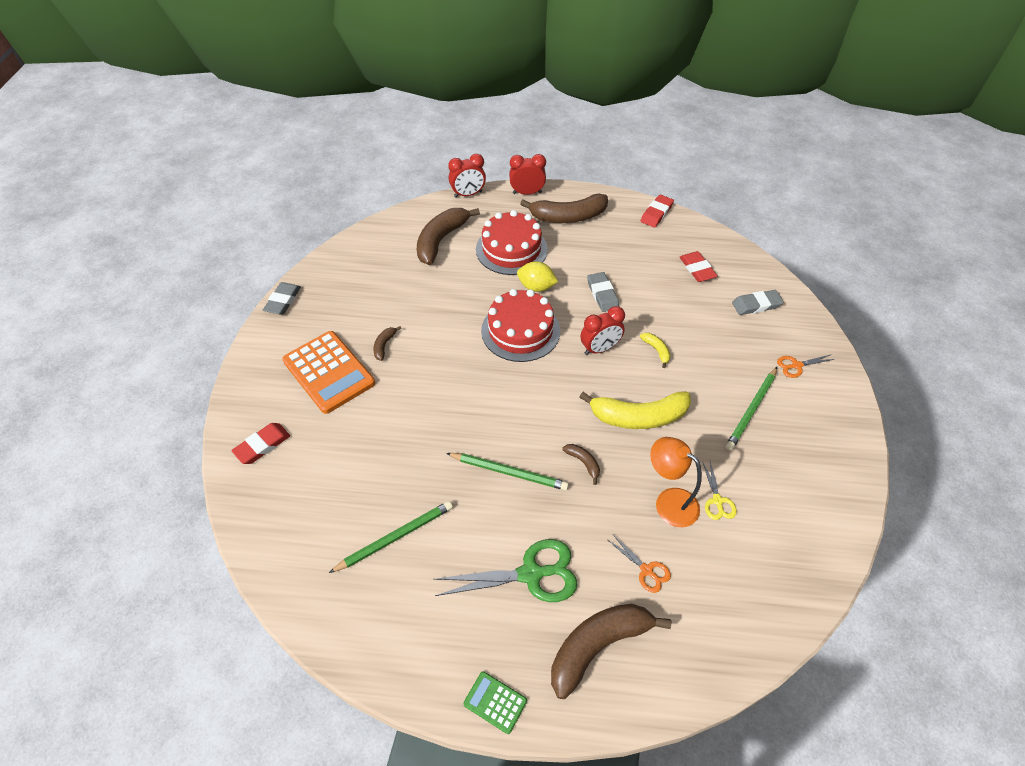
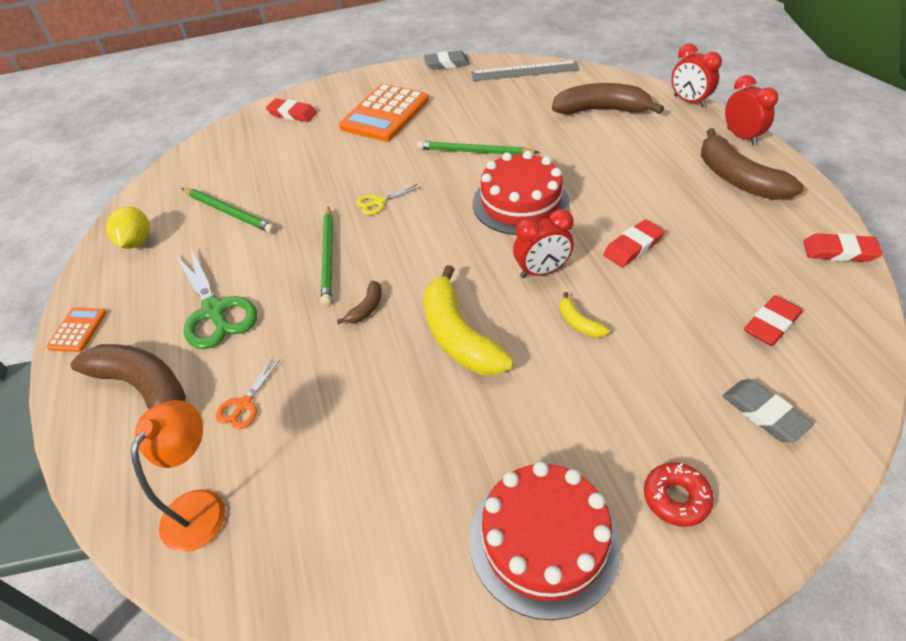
camera: 70 degrees right, 5 degrees down
(346, 257) = (525, 71): none -> grey ruler
(384, 345) = (435, 129): brown banana -> none
(495, 702) = (78, 330): green calculator -> orange calculator
(511, 249) = (636, 157): red cake -> red cake (544, 541)
(536, 287) = (595, 193): yellow lemon -> yellow lemon (136, 242)
(600, 349) = (541, 271): red clock -> red clock turned 60 degrees counterclockwise
(602, 294) = (633, 247): grey eraser -> red eraser
(656, 350) = (578, 323): yellow banana -> yellow banana turned 105 degrees clockwise
(669, 501) = (345, 400): orange lamp -> orange lamp (201, 506)
(717, 501) = (367, 451): yellow scissors -> yellow scissors (378, 202)
(751, 410) = (544, 456): green pencil -> green pencil (474, 152)
(796, 365) = (676, 498): orange scissors -> red donut

